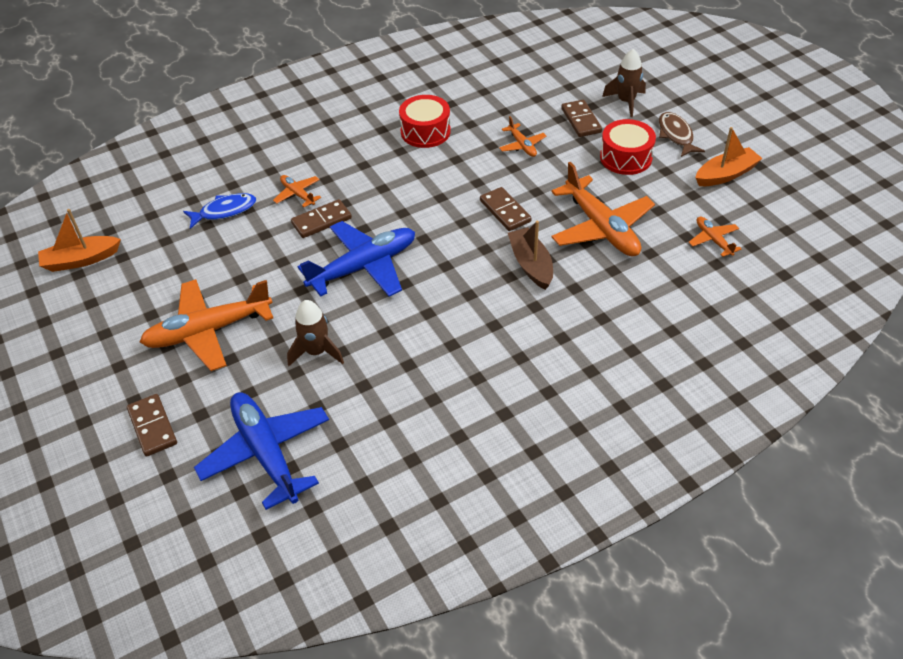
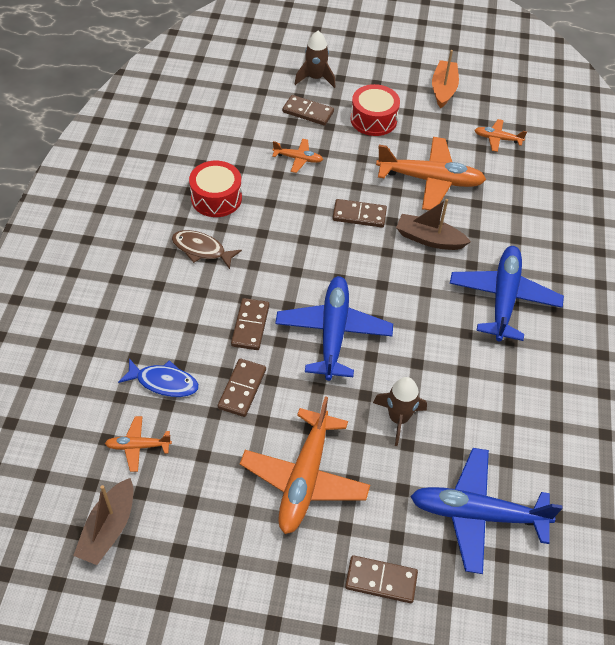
camera: 55 degrees left, 5 degrees up
(81, 260) = (108, 528): orange boat -> brown boat
(224, 211) = (164, 382): blue fish -> blue fish turned 90 degrees clockwise
(258, 251) = (242, 389): none -> brown domino
(297, 194) = (199, 321): orange plane -> orange plane (138, 446)
(520, 347) = (503, 298): none -> blue plane
(676, 135) = (379, 82): brown fish -> brown fish (201, 250)

